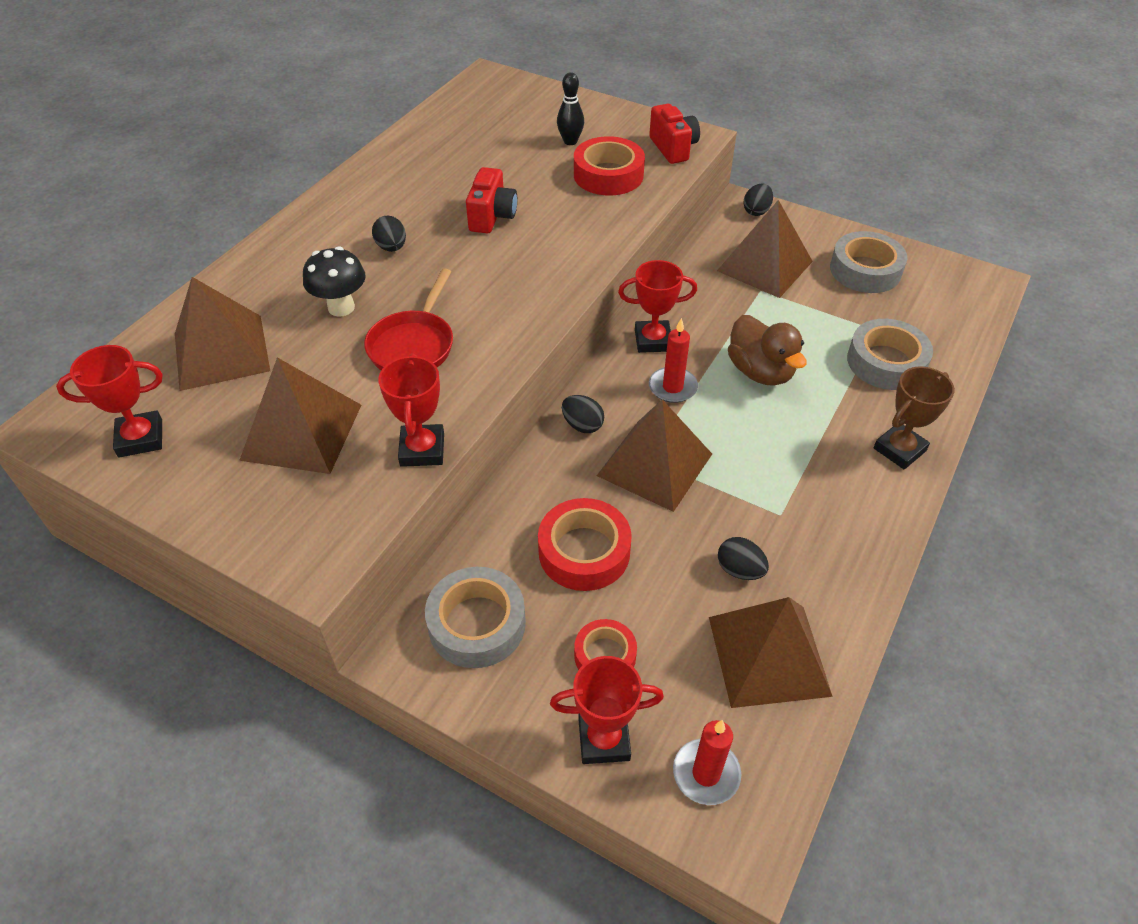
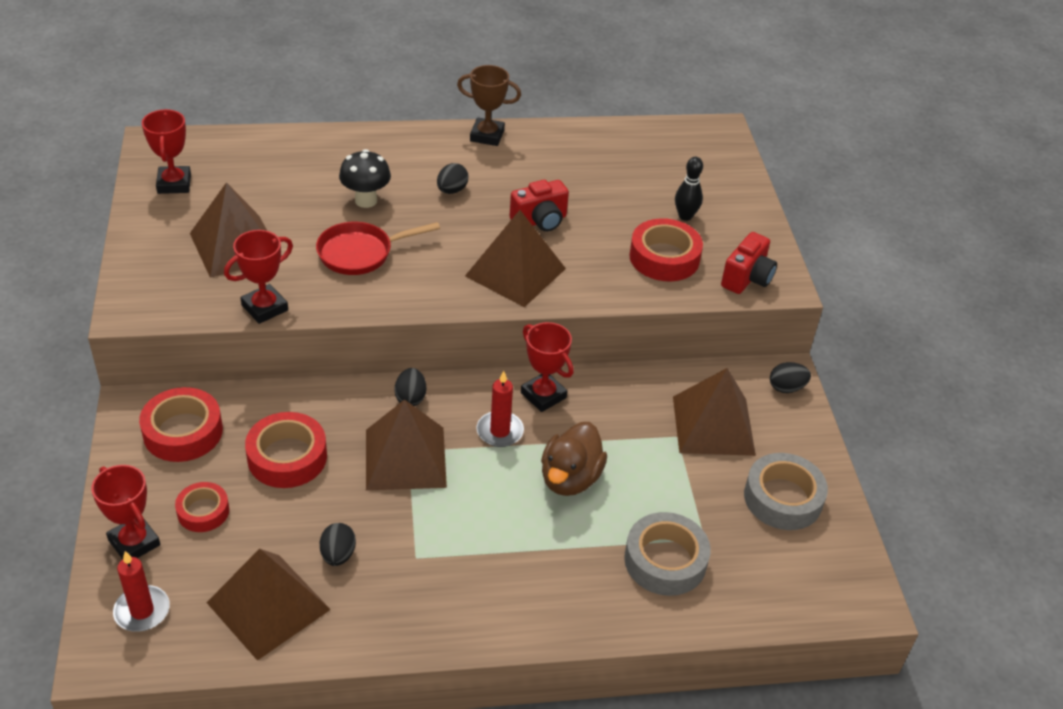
camera: 50 degrees right, 5 degrees down
(140, 438) = (174, 184): red trophy -> red trophy turned 45 degrees clockwise
(221, 351) = (275, 173): brown pyramid -> brown pyramid (515, 272)
(477, 624) = (183, 432): grey tape -> red tape
(899, 449) = (559, 610): brown trophy -> brown trophy (487, 136)

